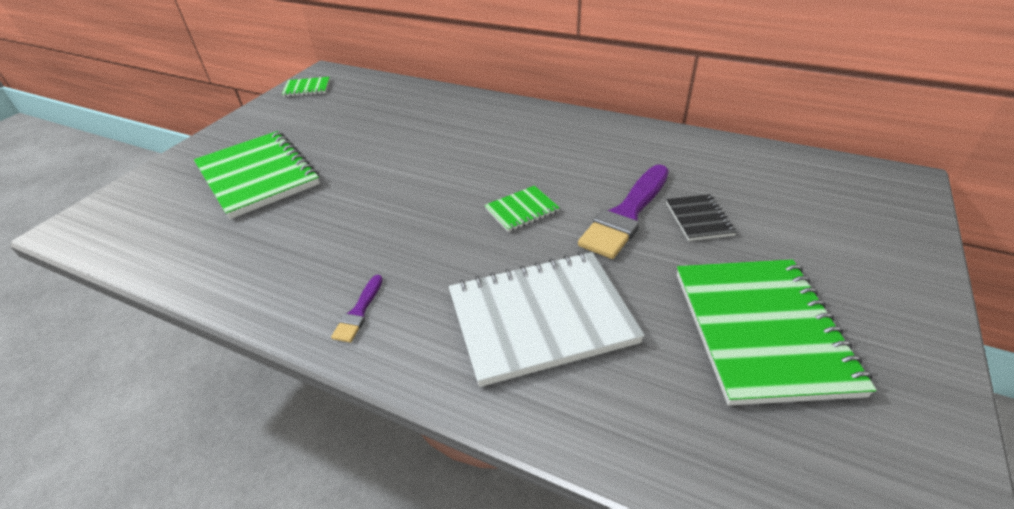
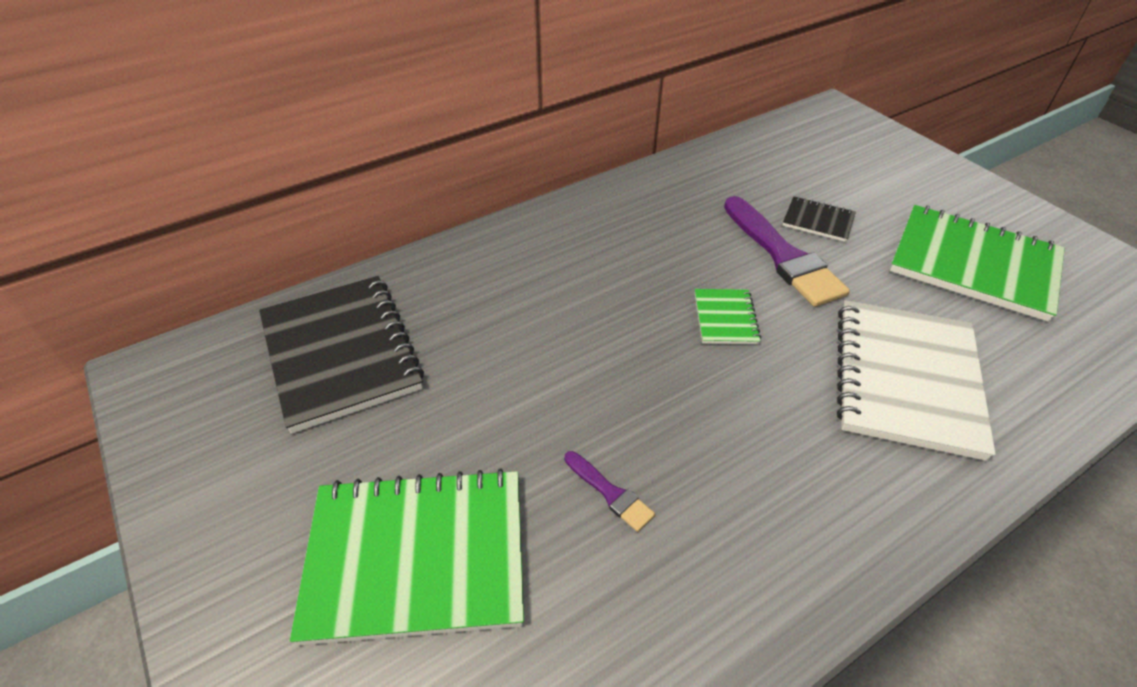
camera: 60 degrees left, 5 degrees up
(307, 88) = (179, 410): green notebook -> none
(359, 312) = (829, 524): purple brush -> purple brush (610, 493)
(371, 105) = (341, 353): none -> black notebook

